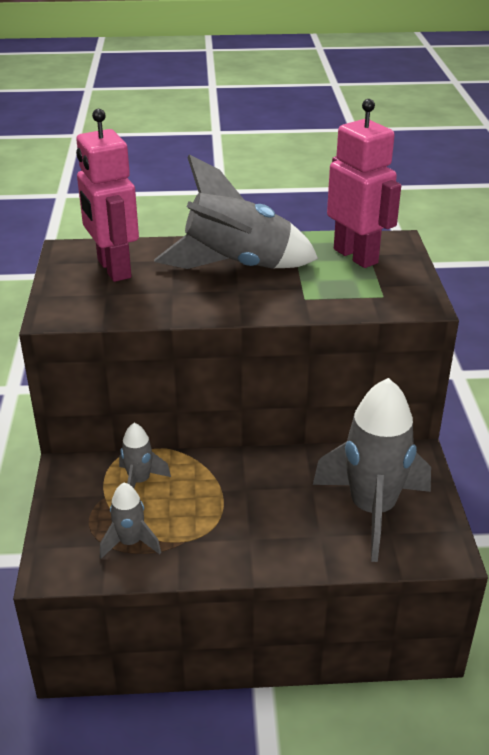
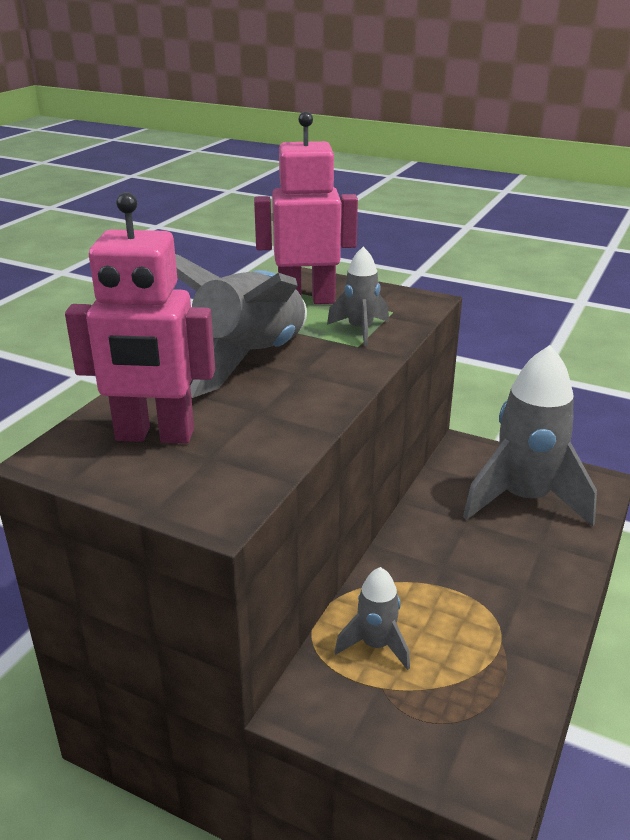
camera: 60 degrees left, 5 degrees down
(130, 542) = (481, 690): grey rocket -> grey rocket (360, 330)

